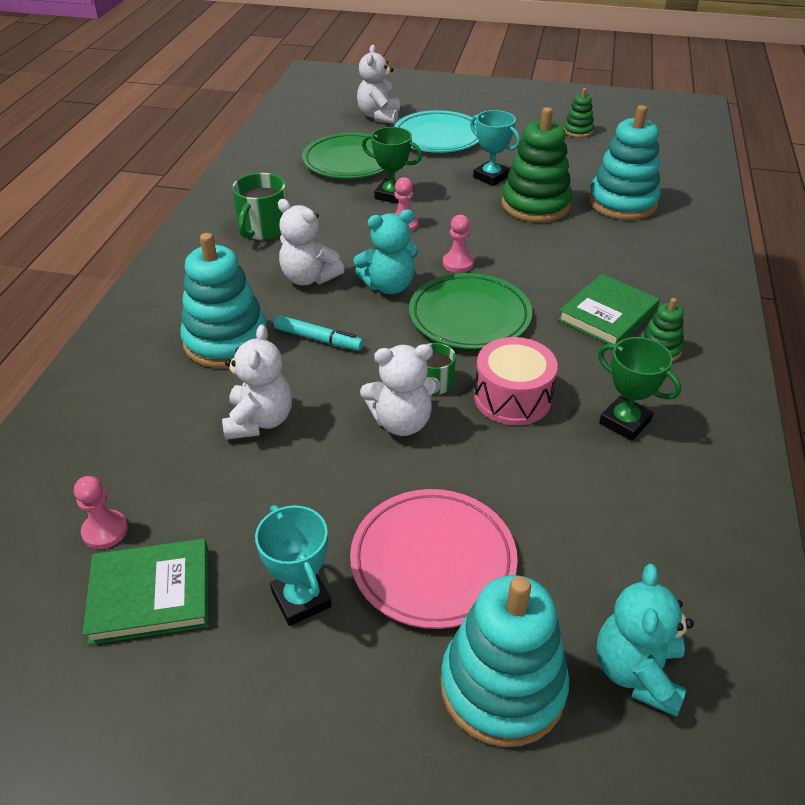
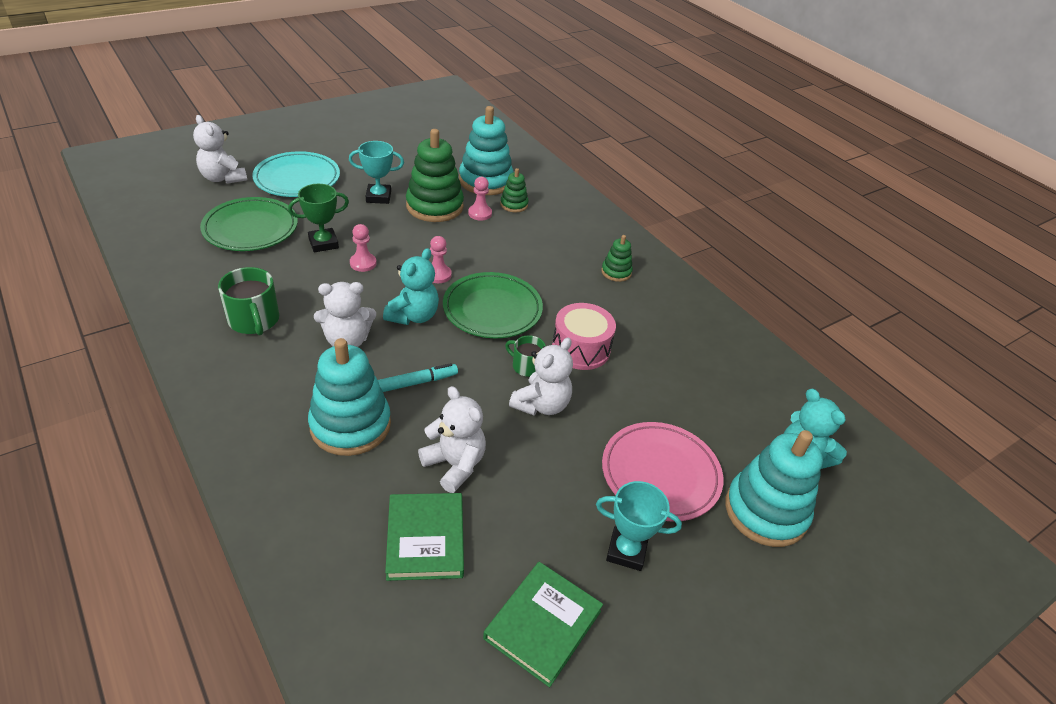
camera: 50 degrees left, 0 degrees up
(105, 531) = (456, 614): pink pawn -> pink pawn (480, 213)
(578, 131) = (394, 135): green stacking toy -> green stacking toy (514, 205)
(607, 315) = (566, 264): green book -> green book (425, 539)
(624, 422) = (650, 327): green trophy -> none

